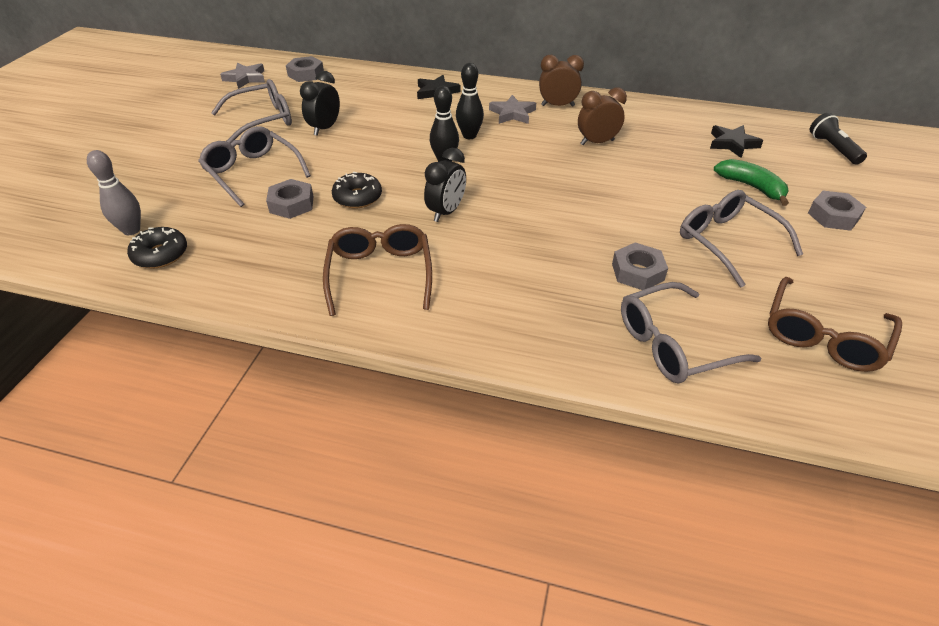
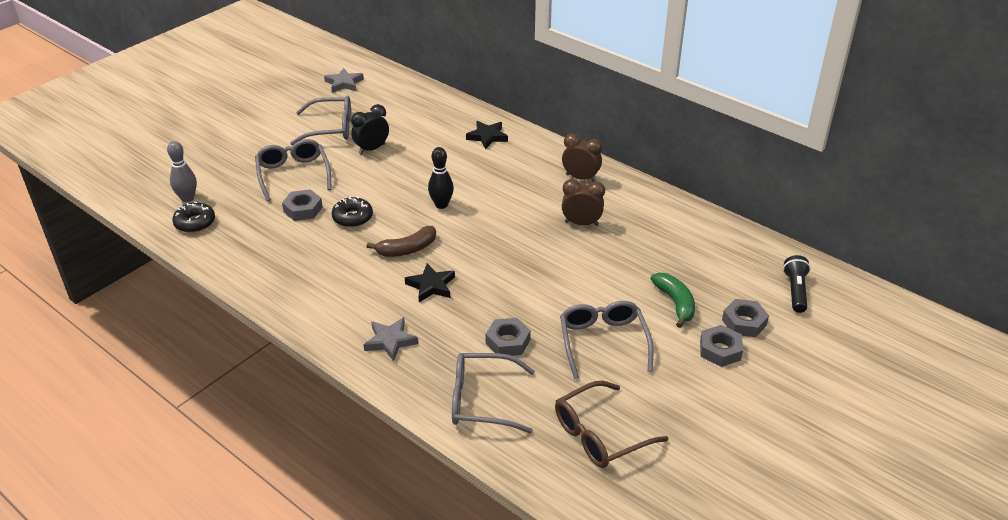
camera: 25 degrees right, 5 degrees down
(306, 74) = (394, 91): grey nut -> grey nut (744, 322)
(380, 274) = (324, 283): brown glasses -> none
(446, 212) = (407, 249): black clock -> brown banana
(469, 136) = (480, 187): black bowling pin -> none
(512, 113) = (534, 175): grey star -> grey star (390, 341)
(732, 144) = (703, 259): black star -> black star (431, 286)

